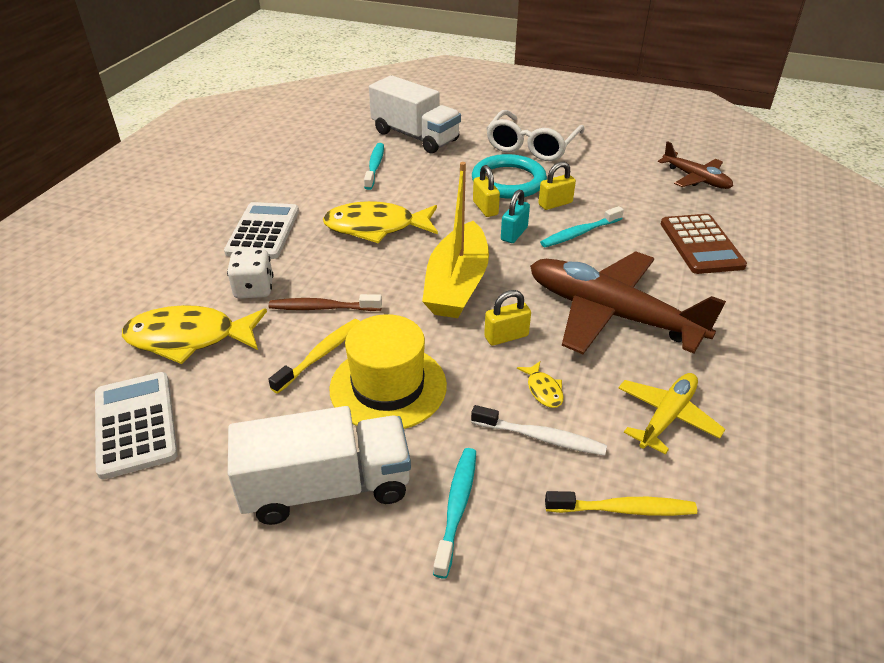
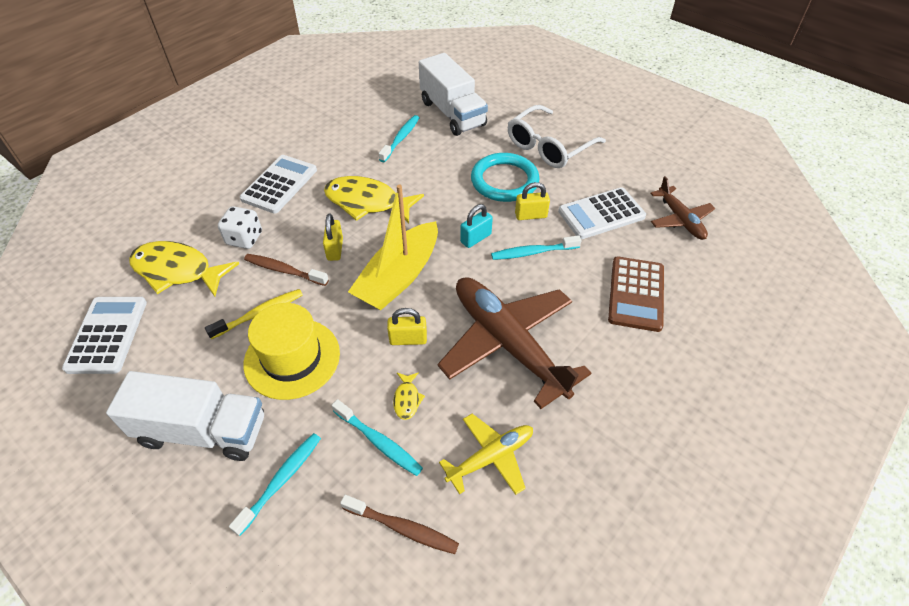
camera: 20 degrees right, 10 degrees up
(485, 208) = (467, 205): yellow padlock -> yellow padlock (335, 249)
(541, 437) = (379, 442): white toothbrush -> turquoise toothbrush
(621, 189) = (601, 214): none -> white calculator
(623, 509) = (402, 528): yellow toothbrush -> brown toothbrush

